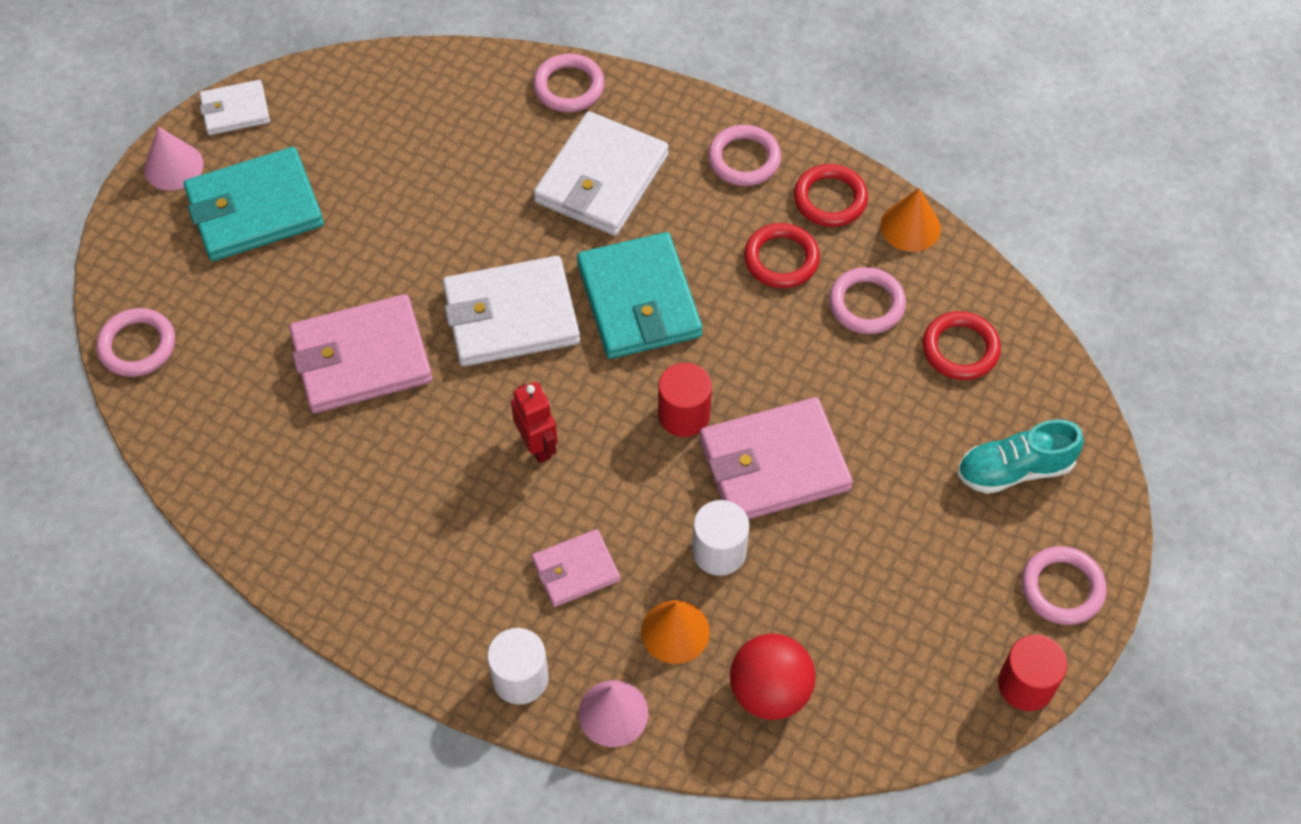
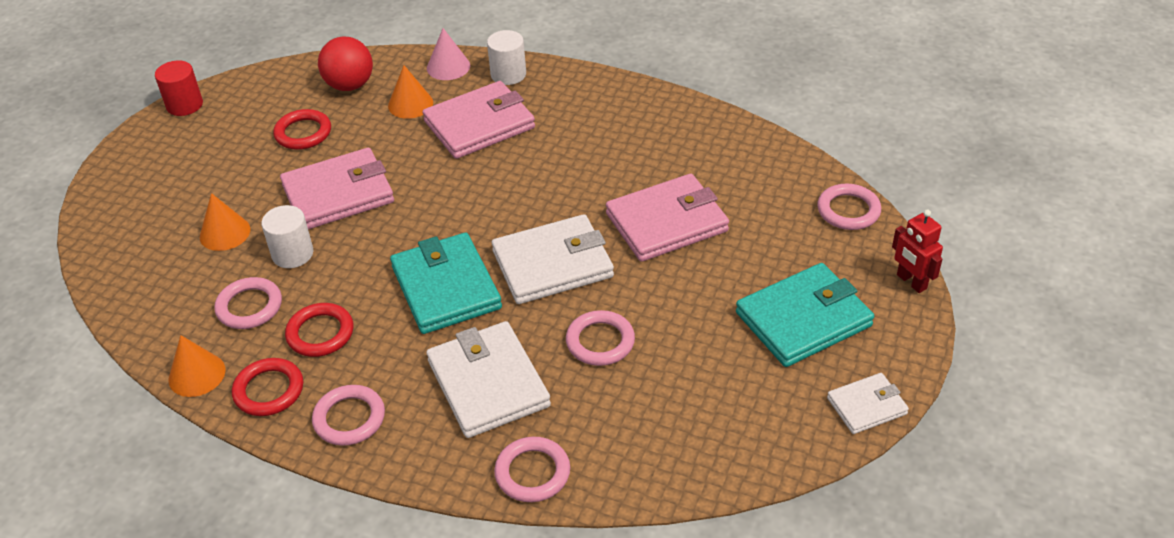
camera: 175 degrees right, 15 degrees down
(173, 166) = (897, 346): pink cone -> none
(537, 445) = (516, 185): red robot -> red robot (911, 282)
(576, 570) = (479, 124): pink wallet -> pink wallet, size x1.81
(601, 179) = (488, 383): white wallet -> white wallet turned 45 degrees counterclockwise
(684, 415) = (406, 215): red cylinder -> none
(719, 551) = (380, 144): white cylinder -> white cylinder (292, 254)
(915, 418) = (225, 233): none -> orange cone
(960, 349) = (176, 283): red ring -> red ring (303, 133)
(1014, 469) = (156, 210): turquoise shoe -> none
(1062, 588) = (144, 151): pink ring -> pink ring (600, 341)

